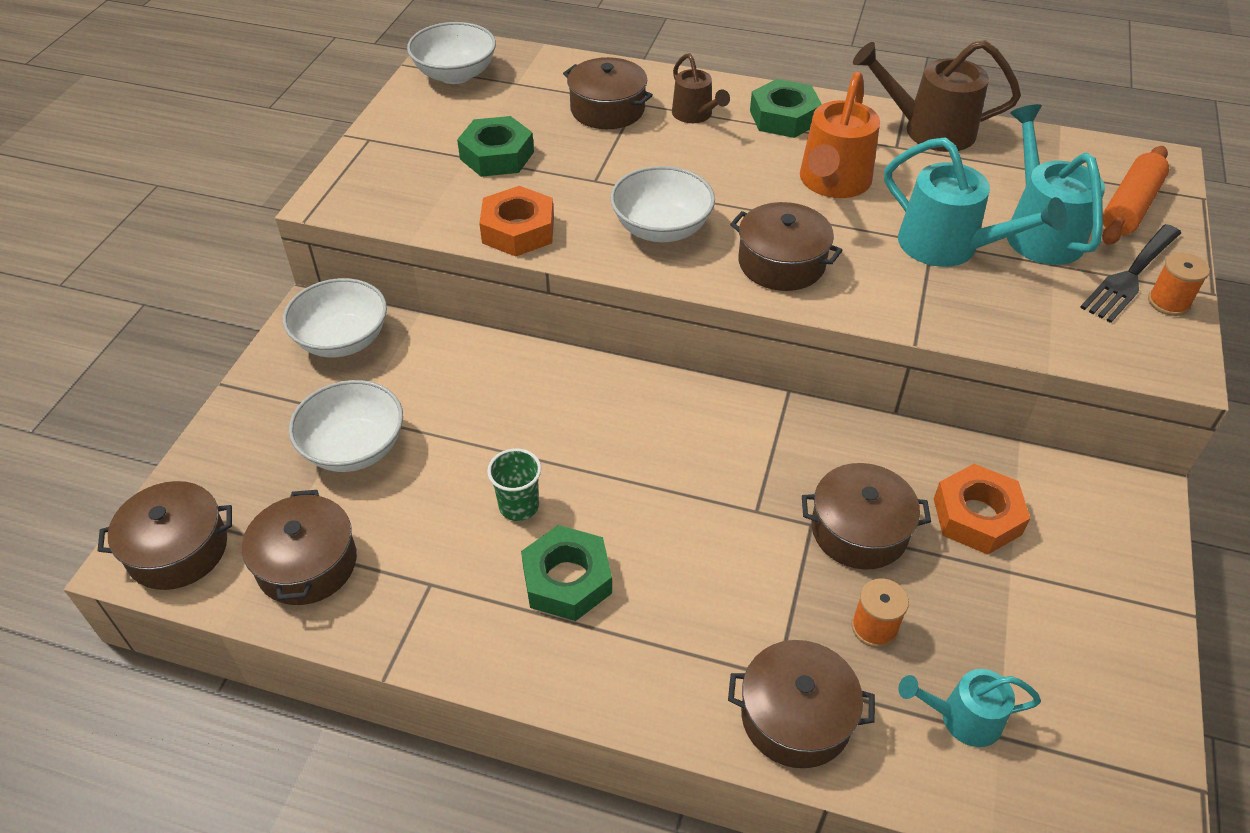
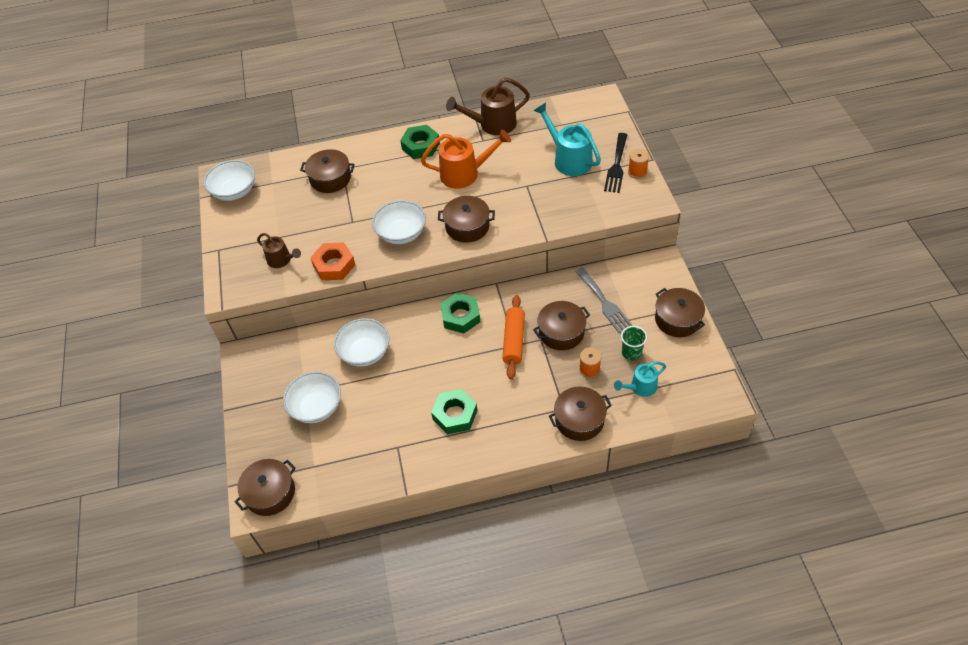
camera: 25 degrees left, 5 degrees up
(307, 564) = (336, 467): brown pot -> brown pot (677, 319)
(342, 340) = (268, 359): white bowl -> white bowl (365, 352)
(497, 155) = (293, 229): green nut -> green nut (460, 316)
(519, 506) = (412, 394): green cup -> green cup (631, 353)
(695, 115) = (377, 163): brown watering can -> brown watering can (282, 260)
(832, 183) = (465, 173): orange watering can -> orange watering can turned 90 degrees counterclockwise
(949, 247) = (535, 185): turquoise watering can -> none
(977, 516) = (604, 302): orange nut -> grey fork
(1130, 207) = (600, 129): orange rolling pin -> orange rolling pin (514, 341)

